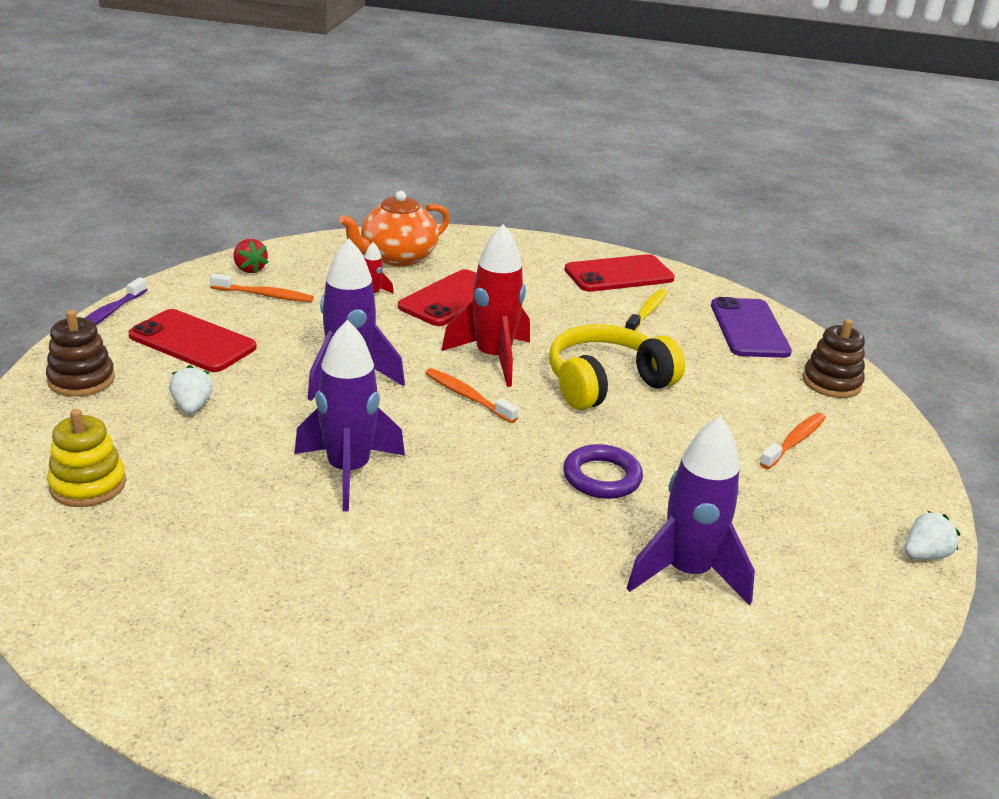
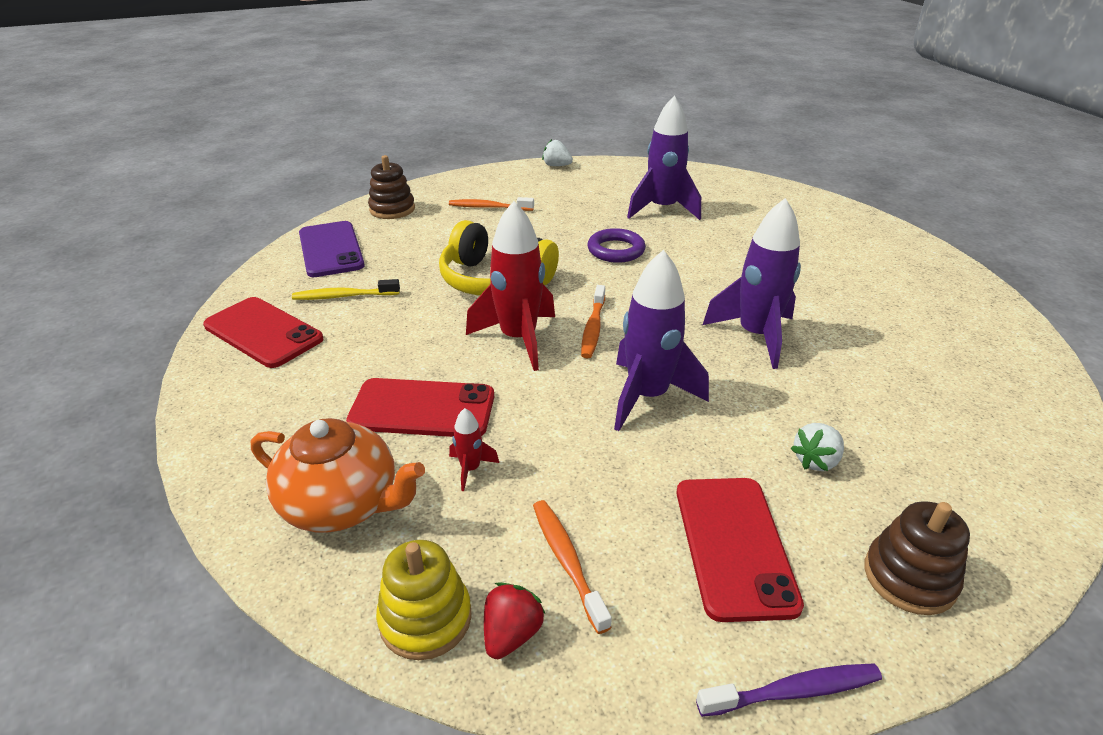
camera: 120 degrees left, 5 degrees up
(88, 485) = (971, 444): yellow stacking toy -> yellow stacking toy (425, 618)
(749, 329) = (331, 249): purple phone -> purple phone turned 75 degrees counterclockwise

